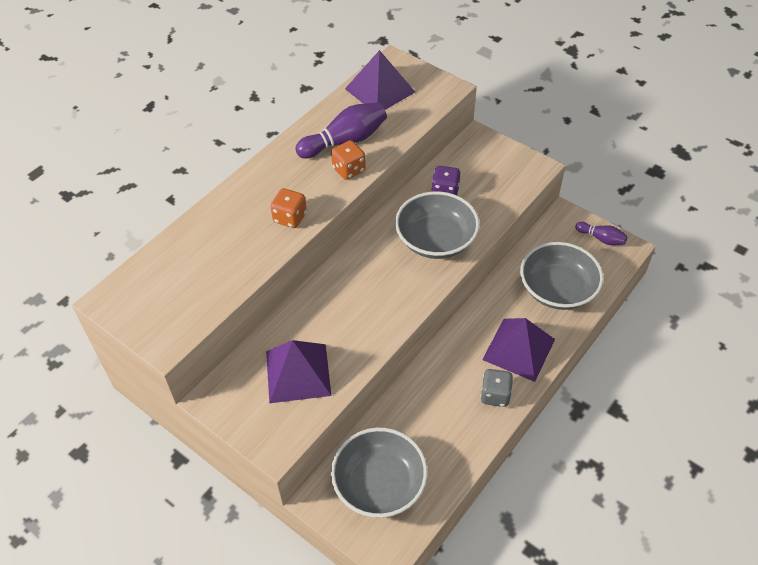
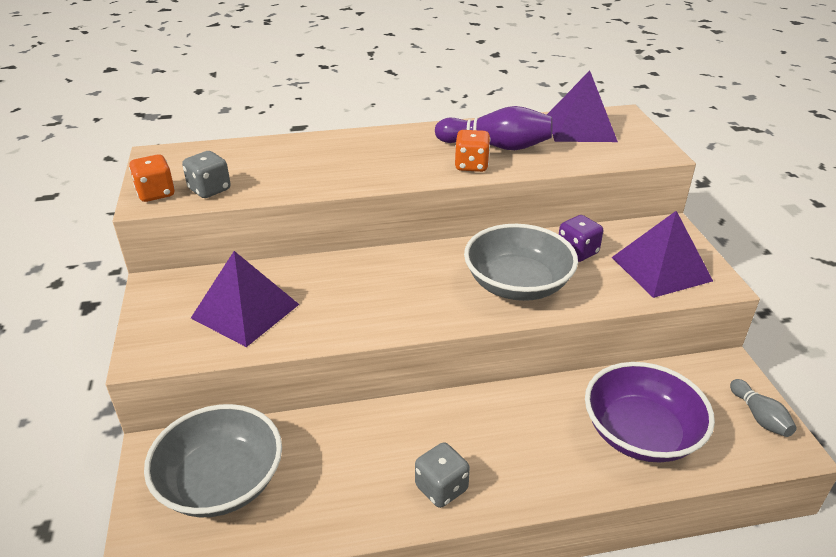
camera: 40 degrees right, 15 degrees down
(198, 304) = (209, 190): none -> grey dice
(290, 218) = (369, 173): orange dice -> orange dice (156, 193)
(518, 349) = (523, 461): purple pyramid -> purple pyramid (661, 268)
(557, 289) = (640, 433): grey bowl -> purple bowl
(601, 238) = (759, 416): purple bowling pin -> grey bowling pin

